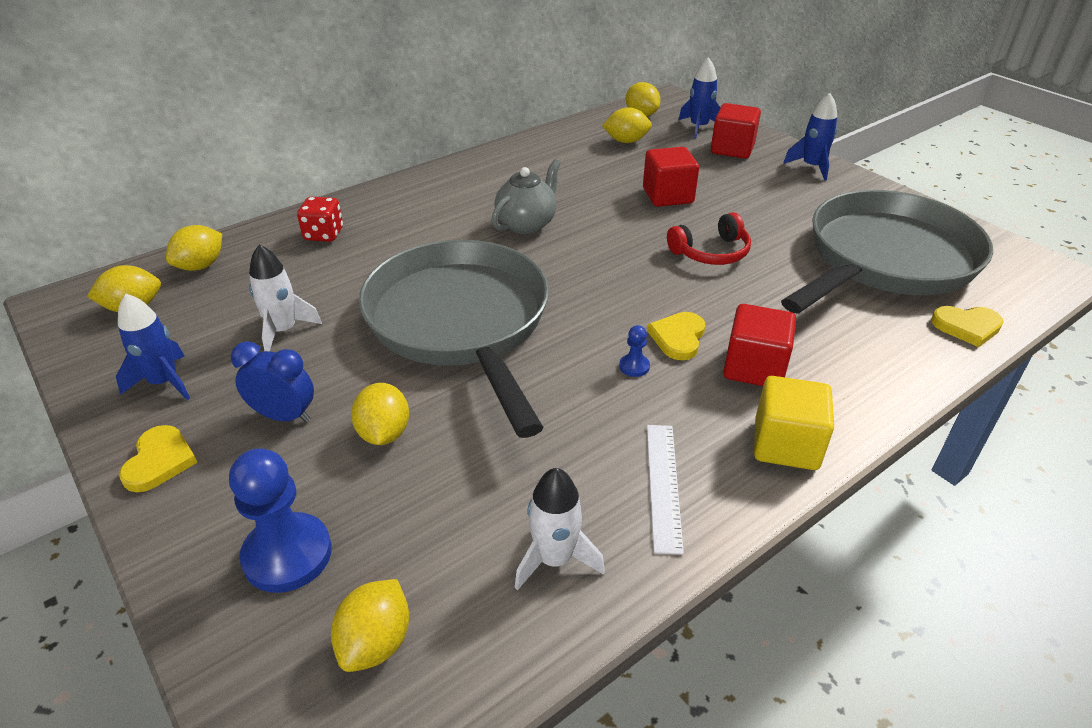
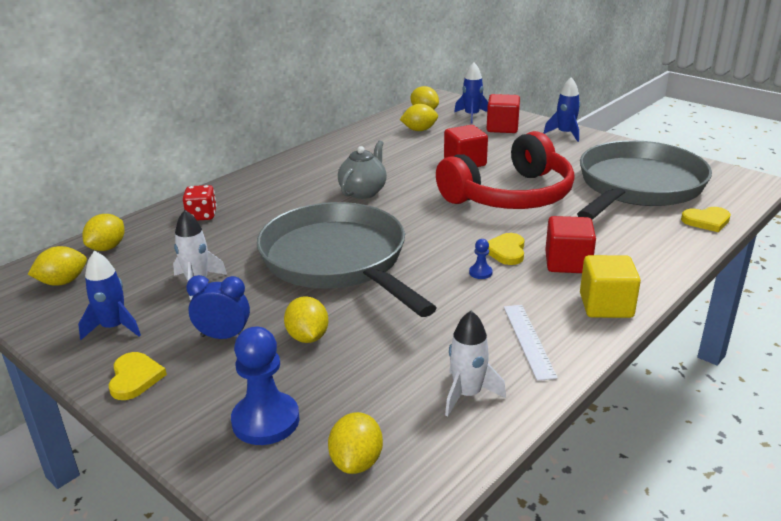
camera: 10 degrees left, 10 degrees down
(711, 252) = (511, 195): red headphones -> red headphones, size x2.13

